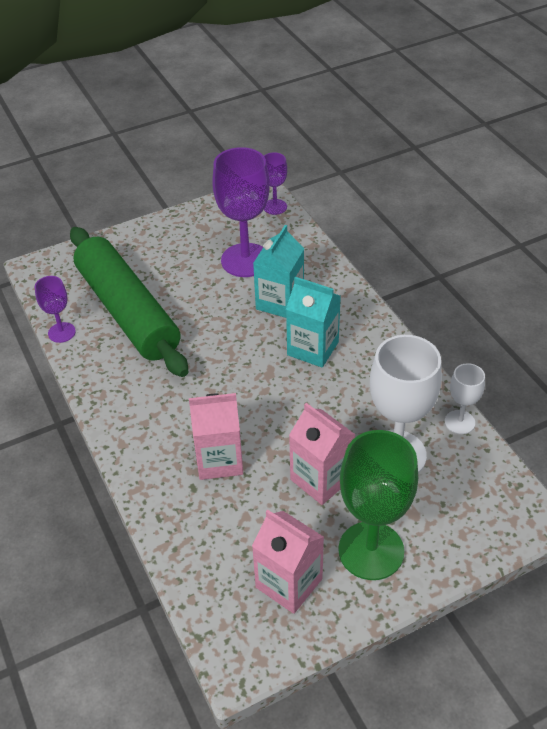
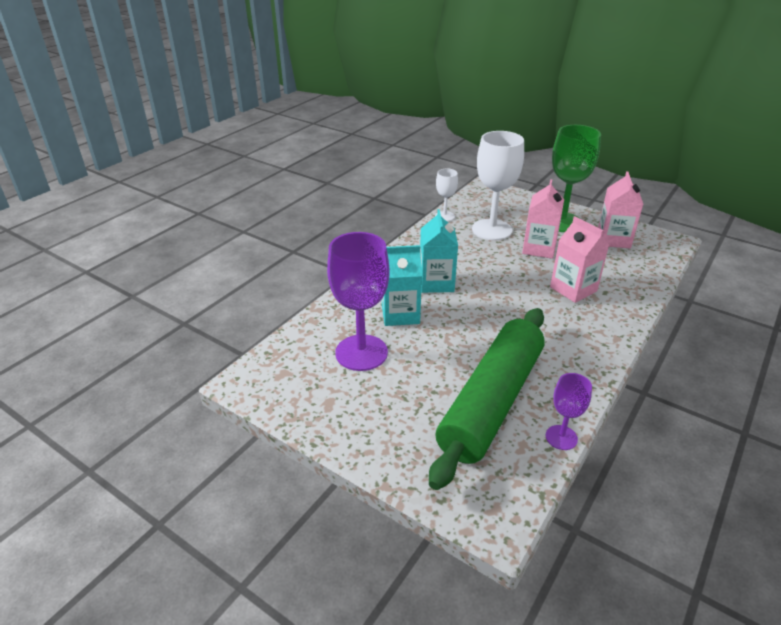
camera: 120 degrees left, 10 degrees down
(275, 207) = (265, 363): purple goblet -> none

